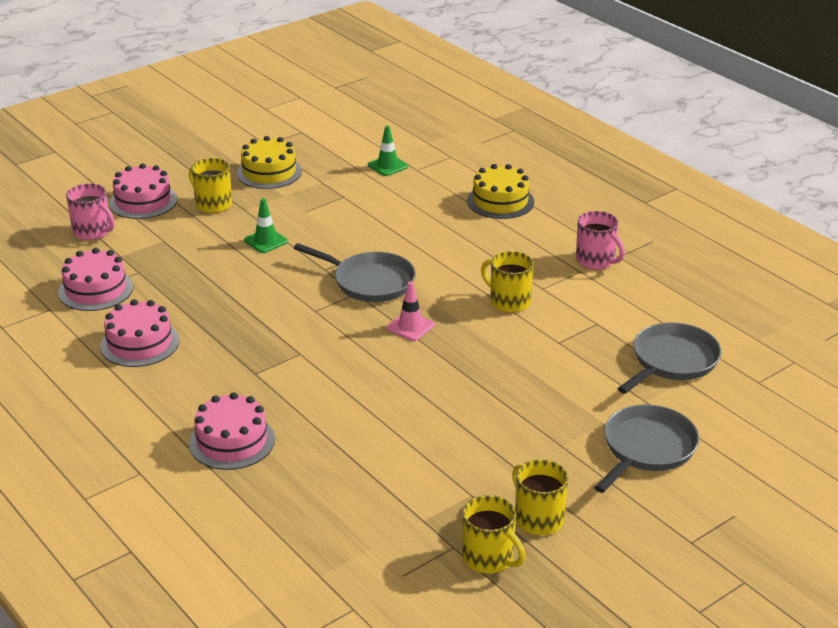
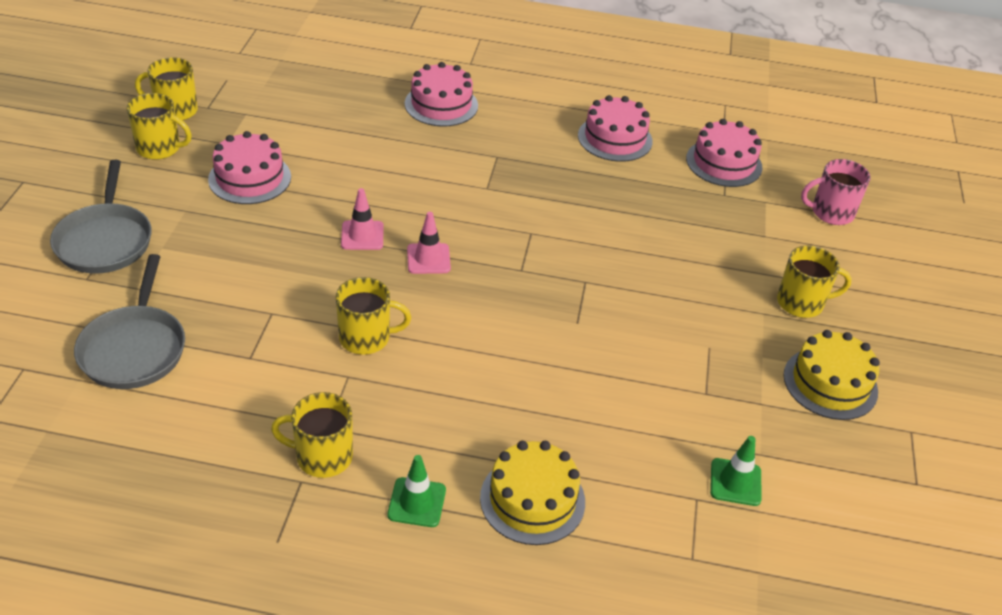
camera: 135 degrees right, 10 degrees up
(143, 201) = (860, 269): pink cake -> pink cake (250, 178)
(266, 241) = (683, 285): green traffic cone -> green traffic cone (417, 502)
(369, 282) = (525, 289): grey pan -> none
(439, 362) = (362, 235): none -> pink traffic cone
(596, 261) = (322, 456): pink mug -> yellow mug

